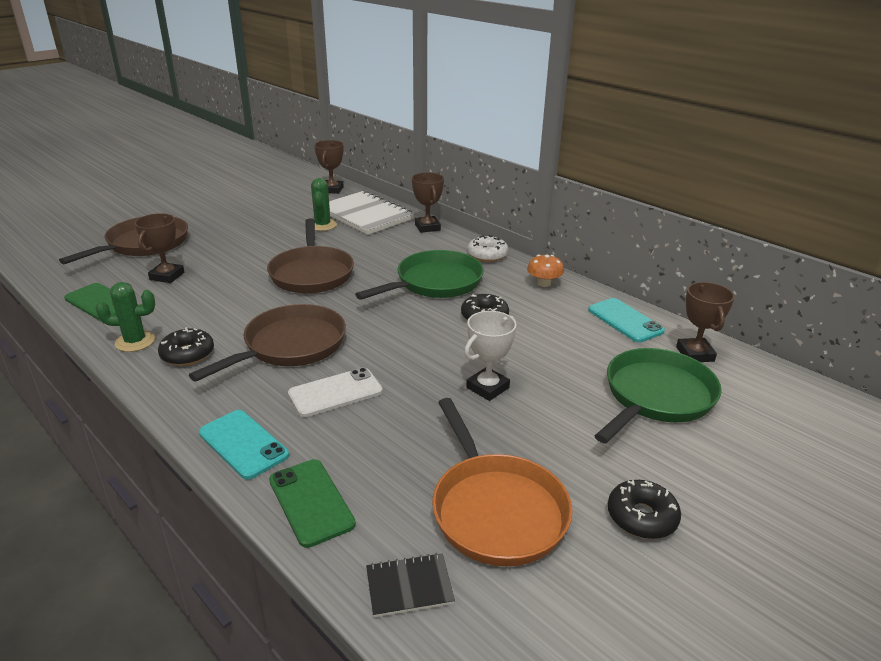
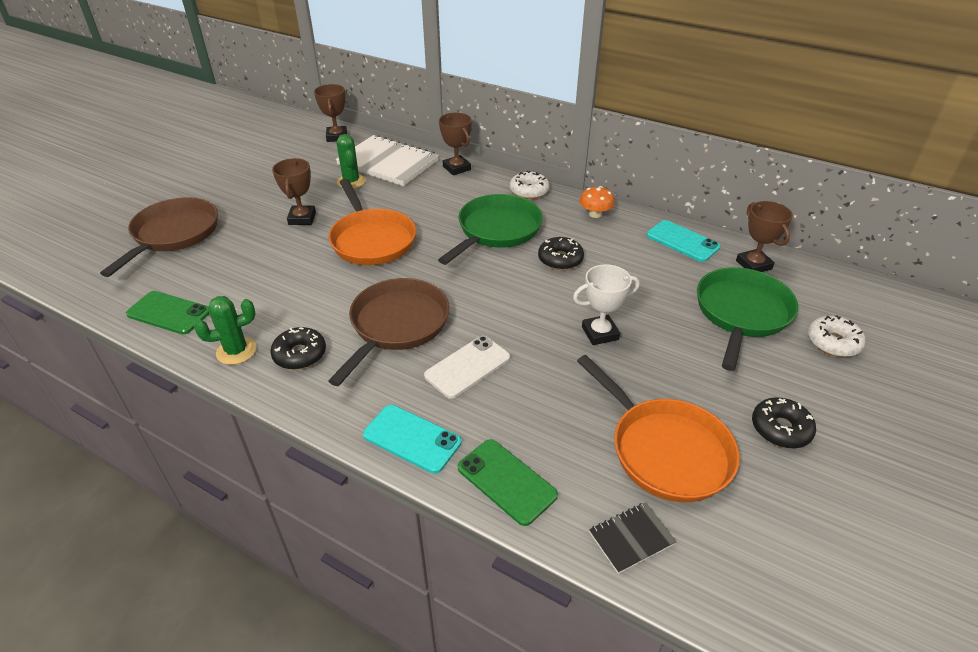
camera: 15 degrees left, 10 degrees up
(167, 276) = (223, 269): brown trophy -> brown trophy (302, 218)
(312, 273) = (372, 240): brown pan -> orange pan
(487, 388) = (600, 333): white trophy -> white trophy turned 45 degrees clockwise
(752, 444) = (833, 342): none -> white donut

